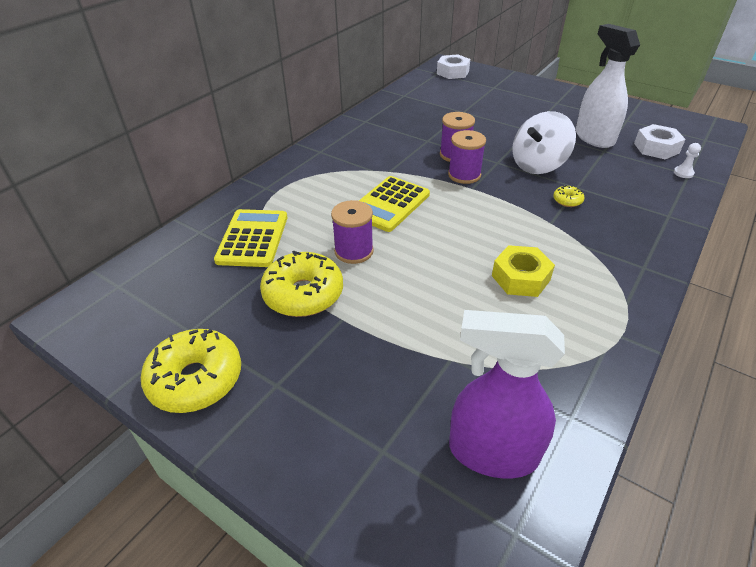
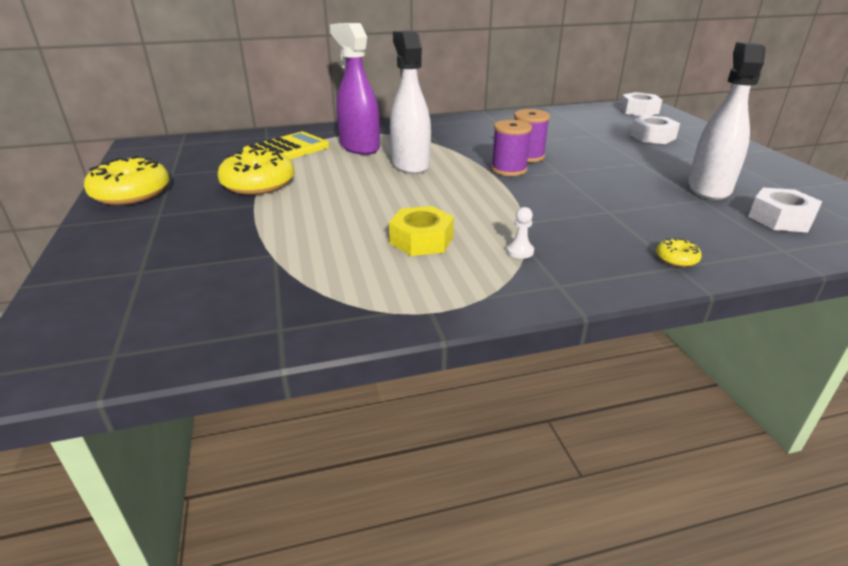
camera: 40 degrees right, 10 degrees down
(354, 251) = (332, 178): purple spool -> none
(389, 204) = (410, 164): yellow calculator -> white spray bottle
(492, 452) = (191, 310): purple spray bottle -> purple spray bottle (359, 147)
(499, 98) = (652, 137): none -> white nut
(538, 165) = (597, 186): white spinning top -> none
(567, 200) = (576, 216): yellow donut -> yellow donut (676, 259)
(683, 173) = (776, 247): white pawn -> white pawn (520, 251)

